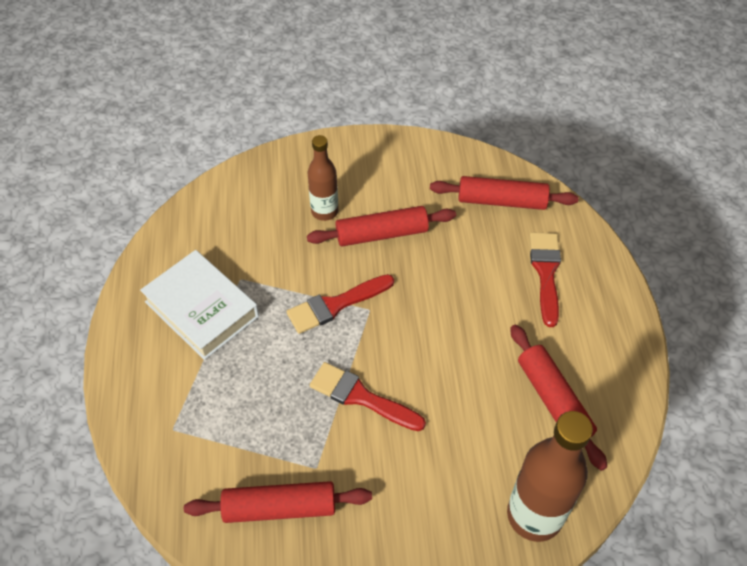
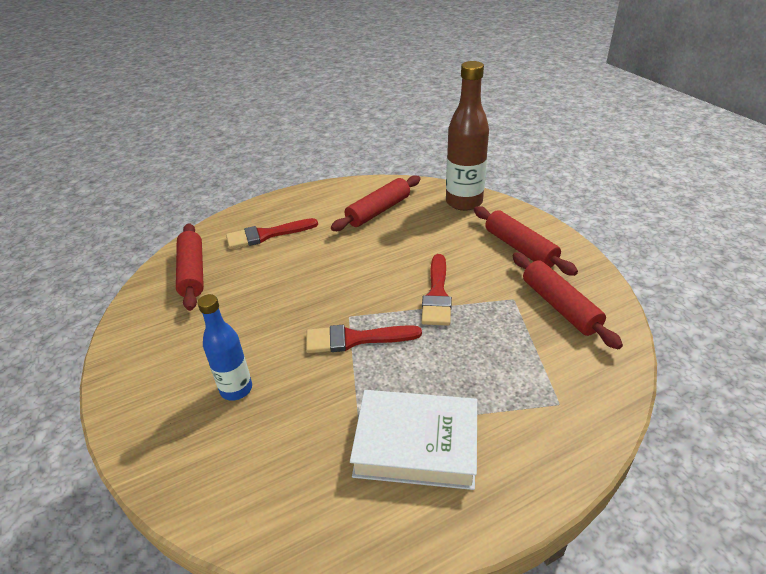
camera: 110 degrees left, 15 degrees down
(202, 309) = (416, 444): white book -> white book turned 75 degrees clockwise
(324, 211) = (236, 389): brown bottle -> blue bottle
(335, 305) = (355, 339): red brush -> red brush turned 135 degrees clockwise
(381, 234) = (255, 335): red rolling pin -> red rolling pin (520, 248)

